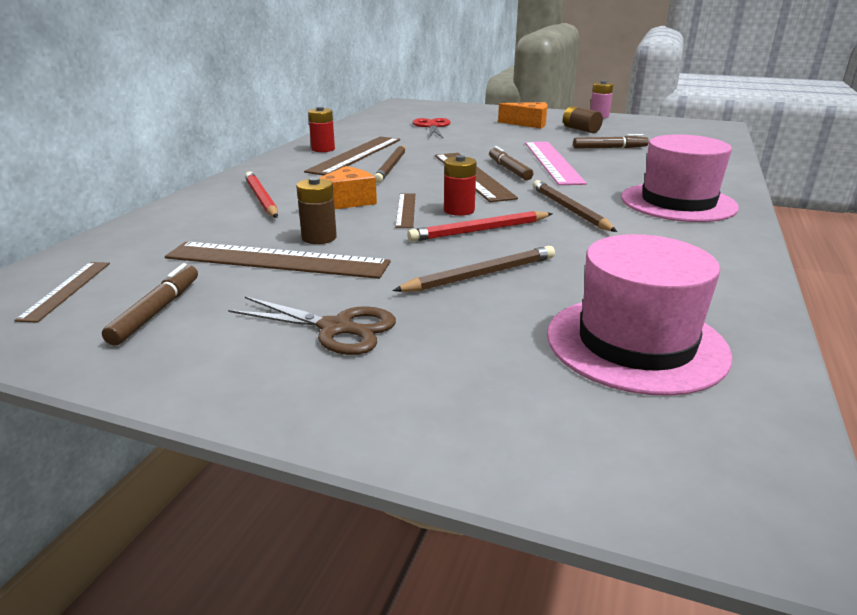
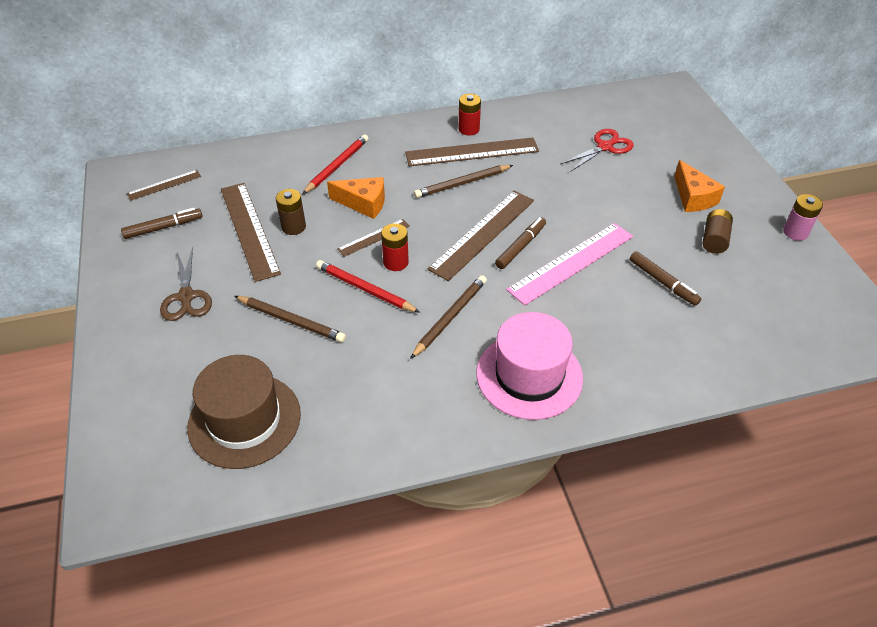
camera: 55 degrees right, 20 degrees up
(636, 343) = (244, 420): pink hat -> brown hat

